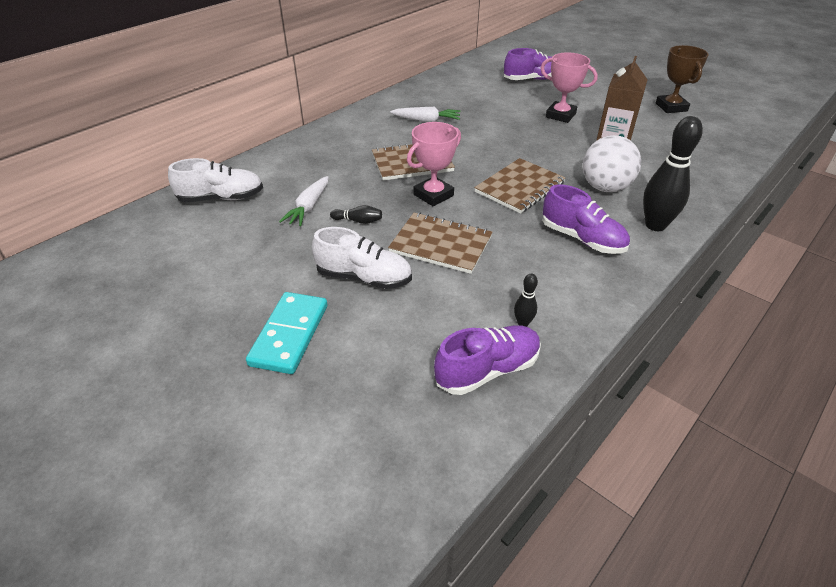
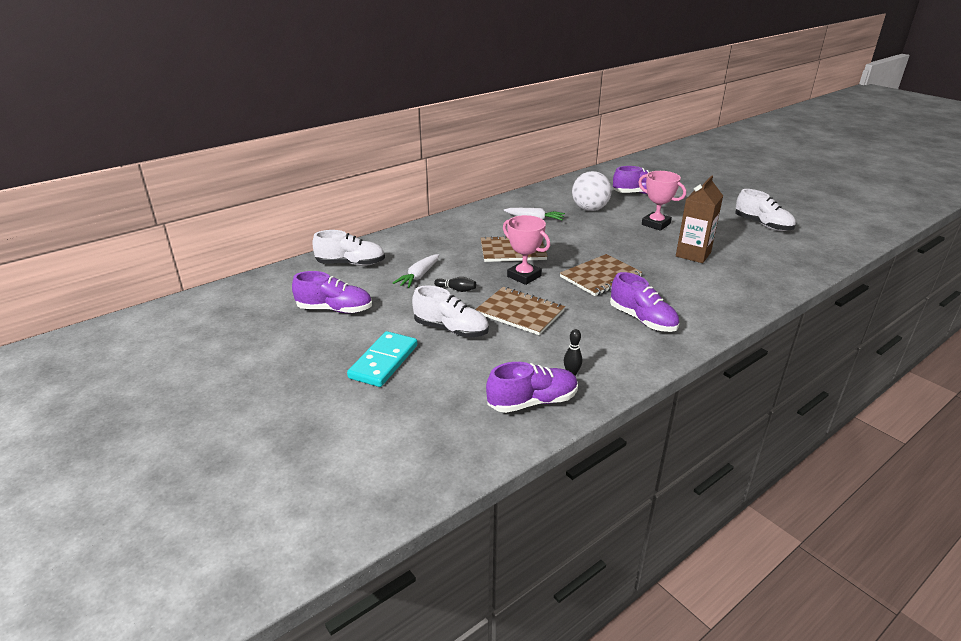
camera: 10 degrees right, 10 degrees down
(212, 265) = (335, 309): none -> purple shoe
(433, 195) = (524, 276): pink trophy -> pink trophy turned 75 degrees clockwise
(605, 187) = (676, 283): white ball -> white ball (589, 209)
(655, 225) = (711, 316): black bowling pin -> none
(671, 107) = (762, 225): brown trophy -> white shoe

